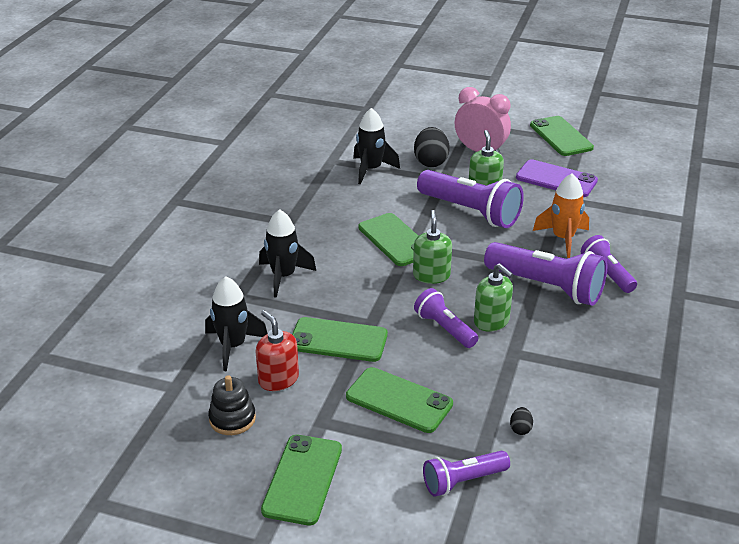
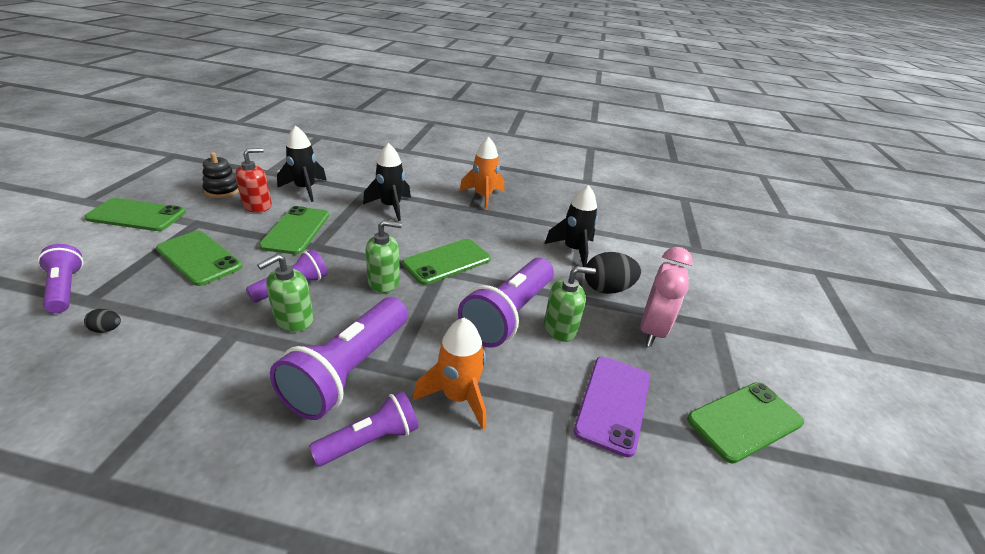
camera: 80 degrees right, 0 degrees up
(260, 213) = (483, 197): none -> orange rocket
(399, 400) = (199, 258): green phone -> green phone turned 75 degrees counterclockwise

